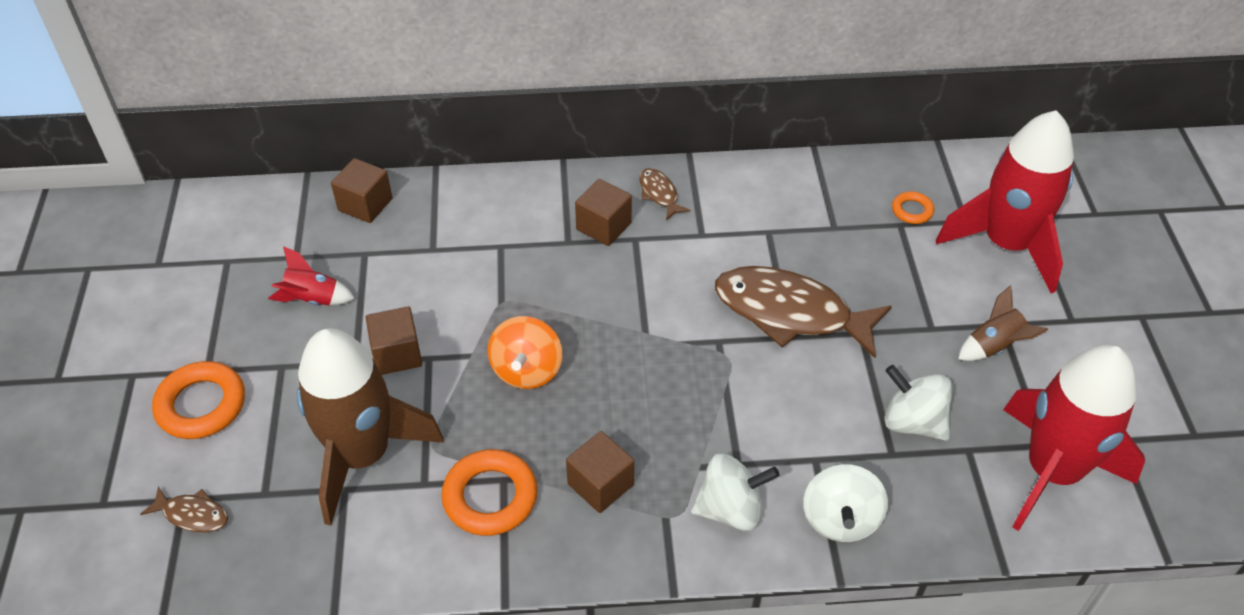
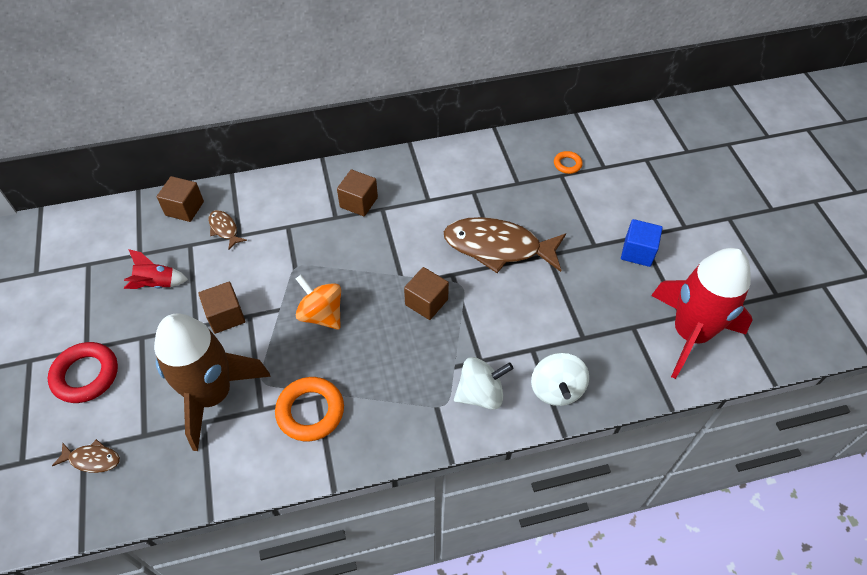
camera: 10 degrees left, 5 degrees up
(201, 405) = (86, 375): orange ring -> red ring
(527, 370) = (321, 314): orange spinning top -> orange spinning top turned 135 degrees clockwise
(600, 484) = (387, 390): brown cube -> brown cube (426, 302)
(659, 194) = (394, 174): brown fish -> brown fish (224, 229)
(912, 422) = (593, 313): white spinning top -> none
(994, 346) = (637, 252): brown rocket -> blue cube
(1006, 244) = (633, 180): red rocket -> none

